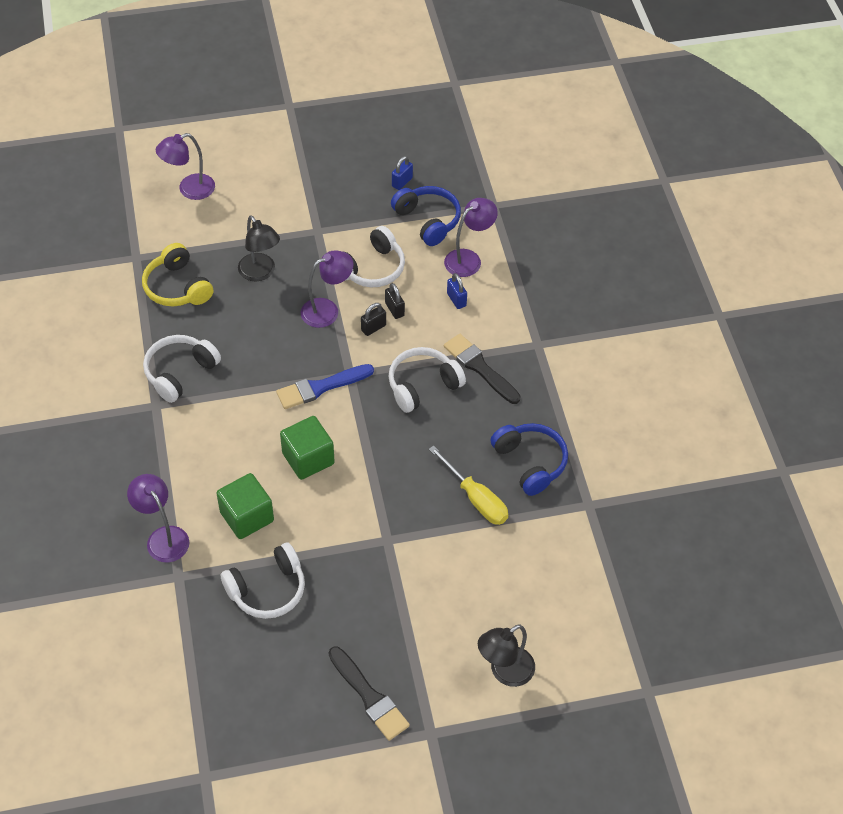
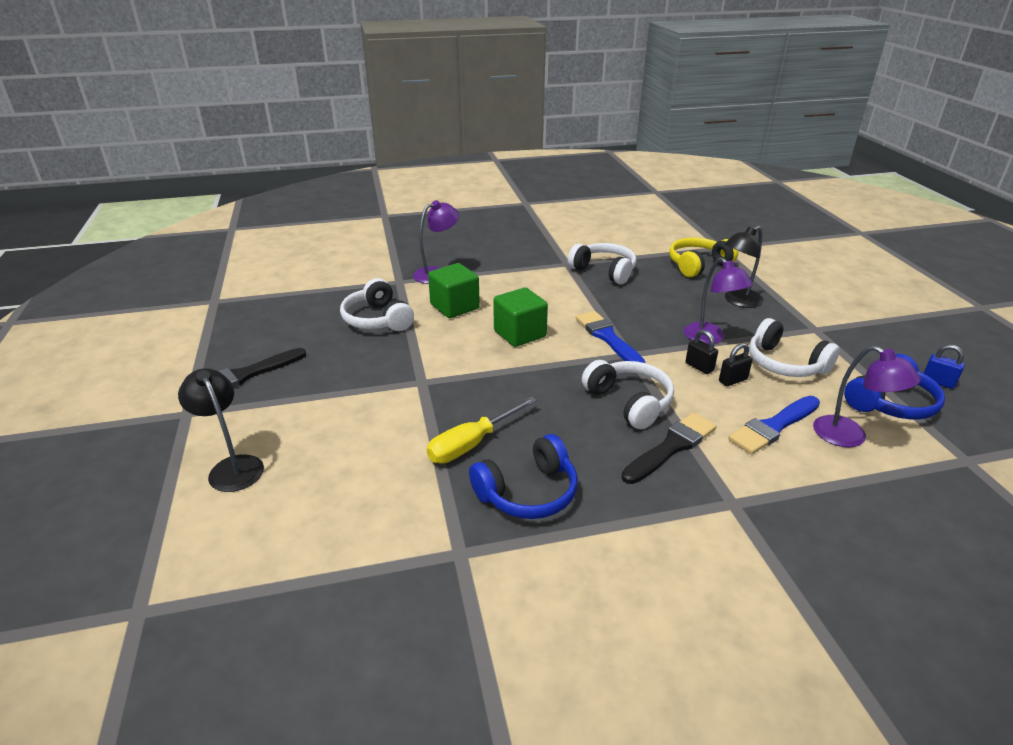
camera: 90 degrees right, 20 degrees down
(189, 189) = (816, 264): purple lamp -> none
(456, 300) = (773, 427): blue padlock -> blue brush

